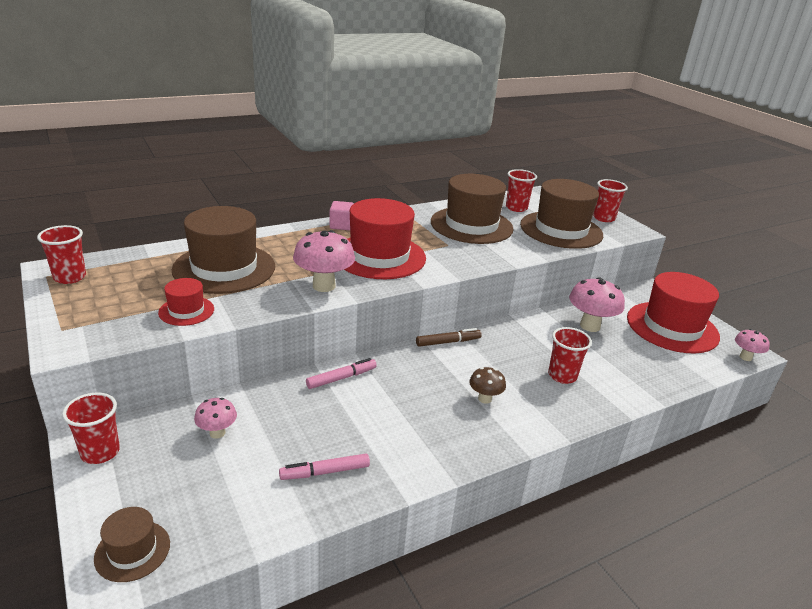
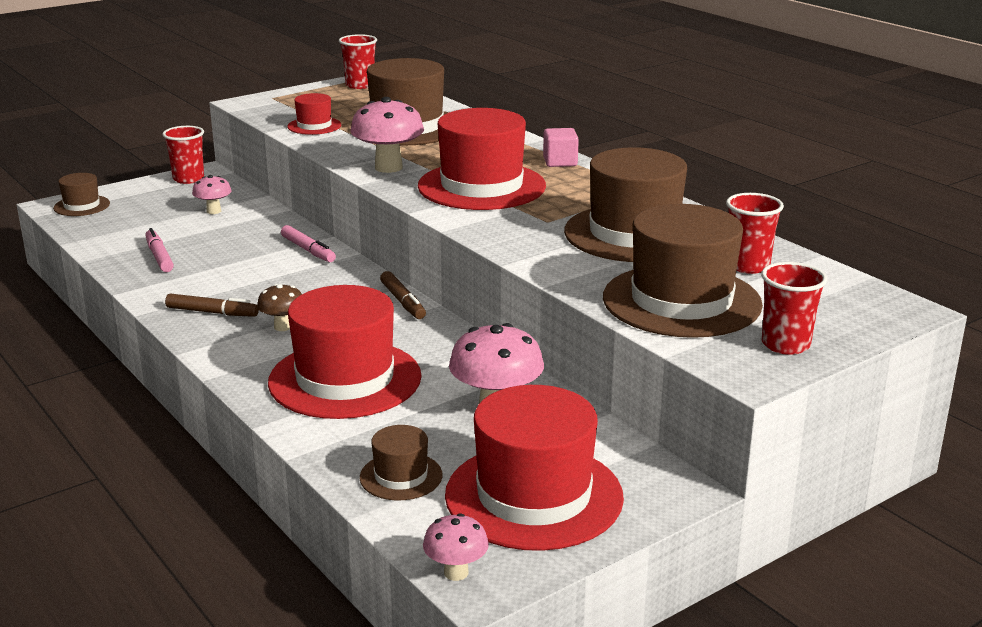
camera: 85 degrees right, 5 degrees down
(456, 436) = (212, 312): none -> brown marker
(562, 376) = (345, 379): red cup -> red hat
(669, 365) = (401, 476): none -> brown hat

